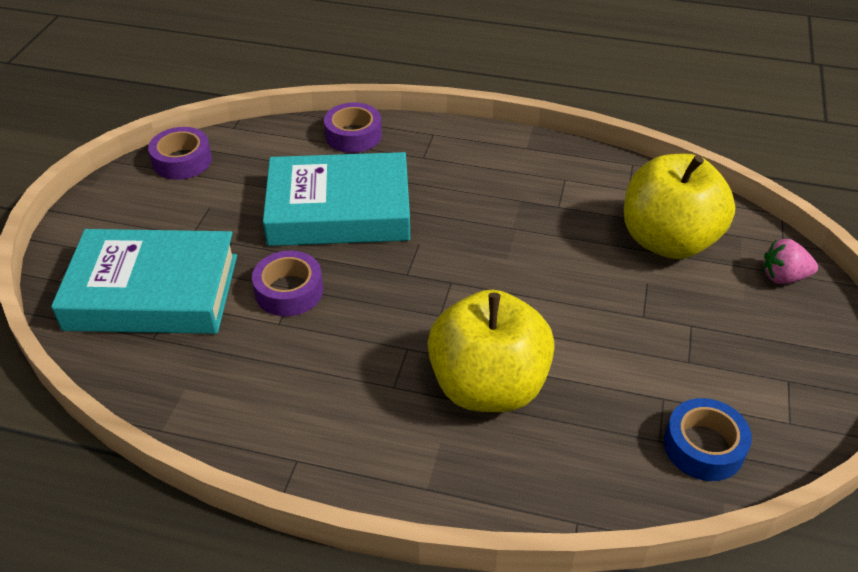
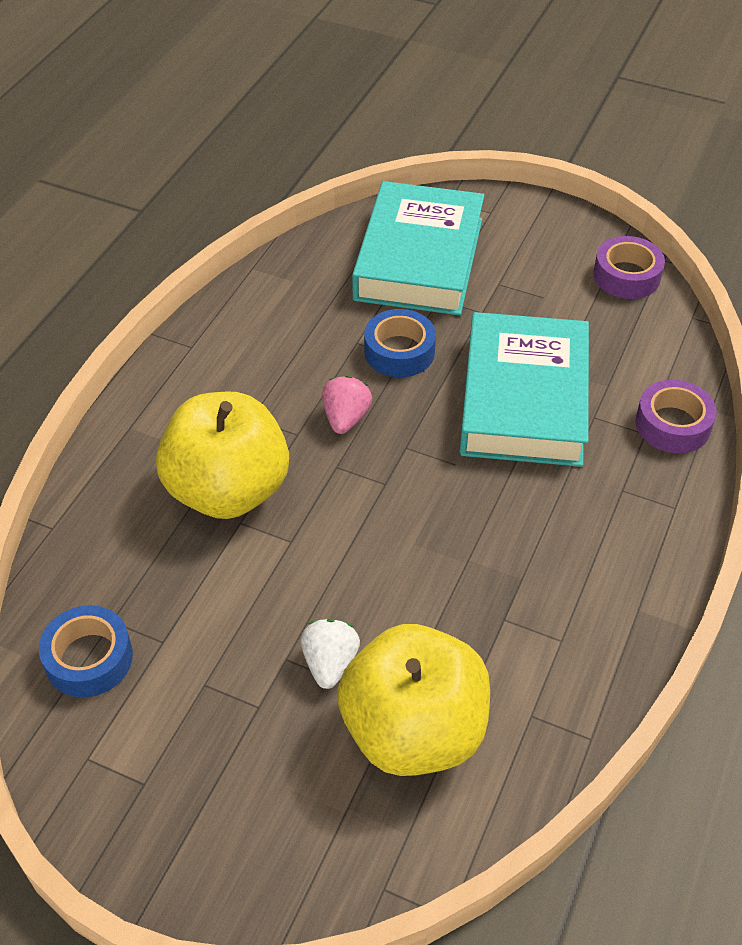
camera: 100 degrees right, 5 degrees up
(289, 291) = (399, 351): purple tape -> blue tape
(635, 290) = (330, 663): none -> white strawberry
(783, 277) = (314, 856): pink strawberry -> pink strawberry (346, 418)

